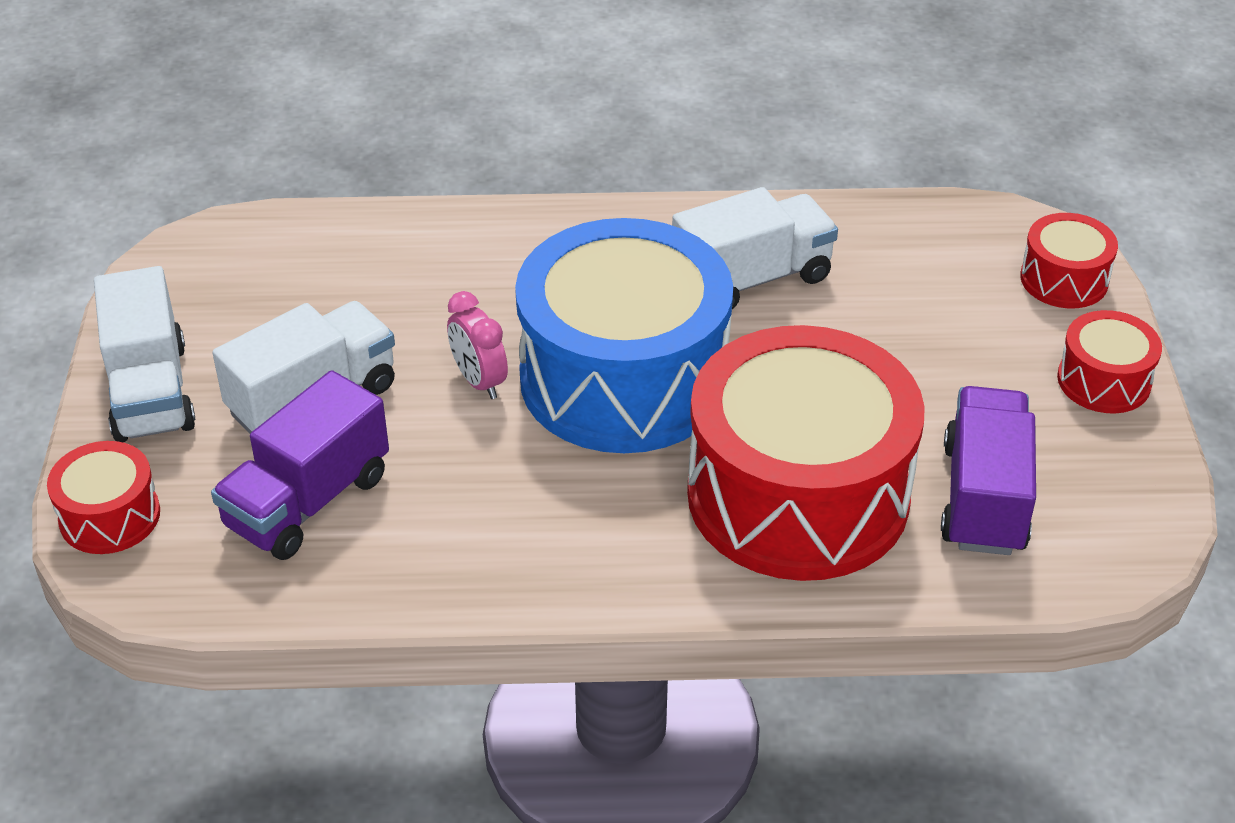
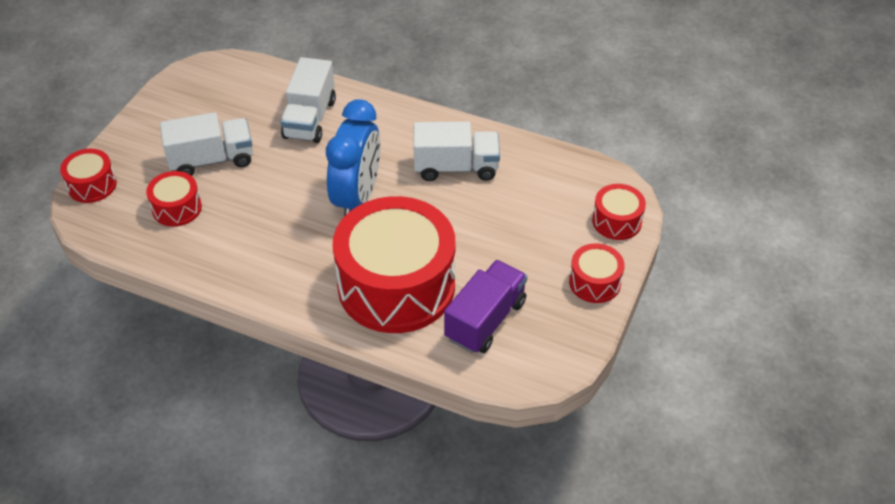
camera: 25 degrees right, 5 degrees up
(151, 391) = (146, 132): white truck -> white truck (310, 119)
(308, 502) = (177, 208): purple truck -> red drum
(479, 381) = (290, 176): pink clock -> none
(623, 378) = (357, 198): blue drum -> blue clock

